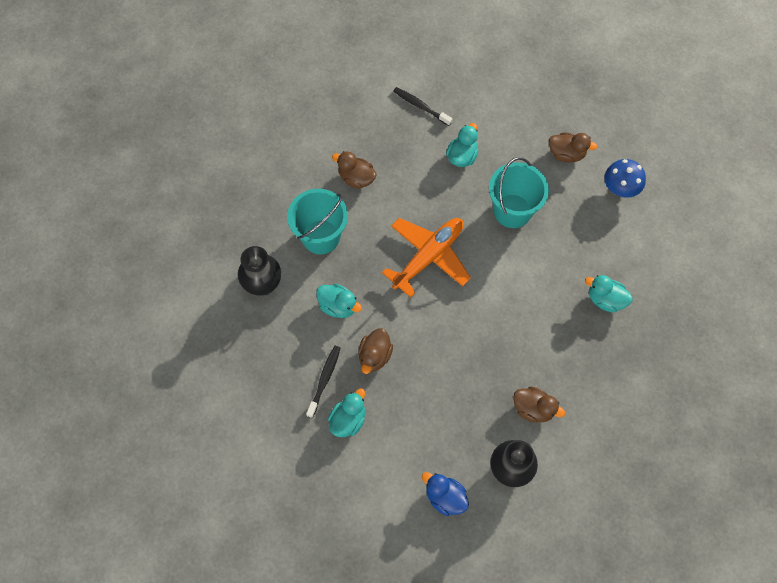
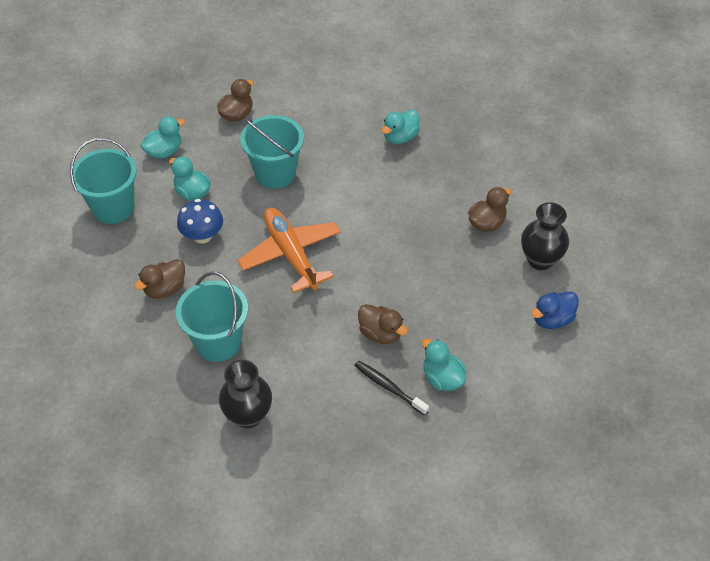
camera: 70 degrees left, 15 degrees down
(338, 306) = (309, 350): turquoise duck -> turquoise duck (164, 151)
(421, 106) = (113, 208): black toothbrush -> turquoise bucket
(620, 188) = (294, 90): blue mushroom -> blue mushroom (202, 236)

